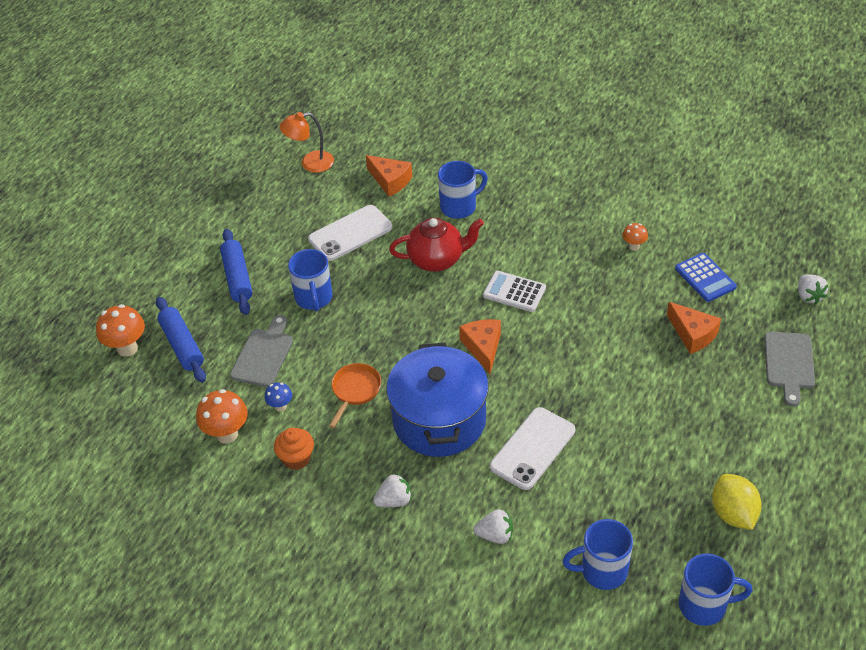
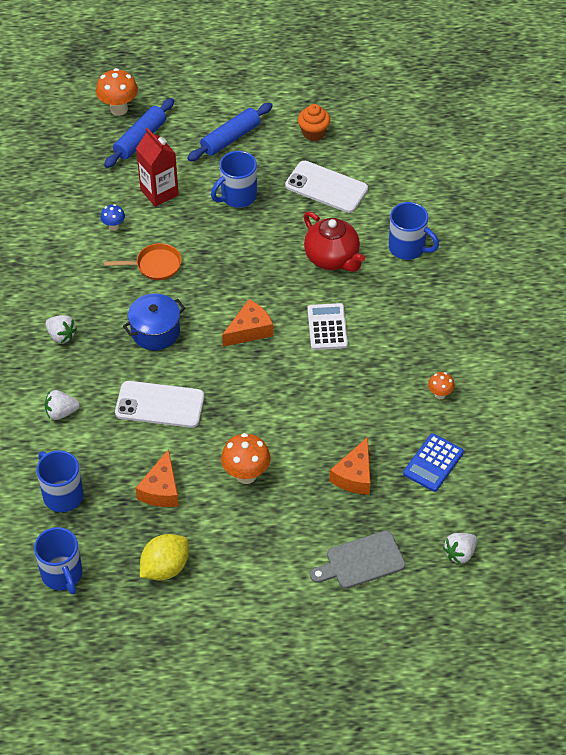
camera: 60 degrees right, 5 degrees up
(227, 434) = (70, 207): orange mushroom -> orange mushroom (246, 475)
(263, 355) = (159, 192): grey cutting board -> red carton
(296, 458) = (69, 259): orange cupcake -> orange cupcake (313, 133)
(310, 163) = (394, 123): orange lamp -> none
(390, 181) = (409, 186): orange cheese -> orange cheese (161, 489)
(439, 420) = (155, 332): blue pot -> blue pot, size x0.57
(495, 535) = (61, 412): white strawberry -> white strawberry turned 105 degrees clockwise

